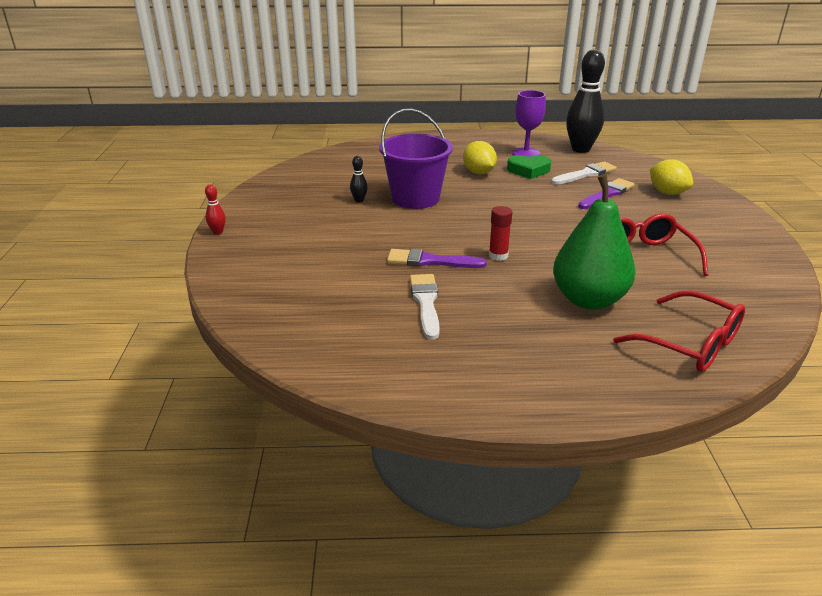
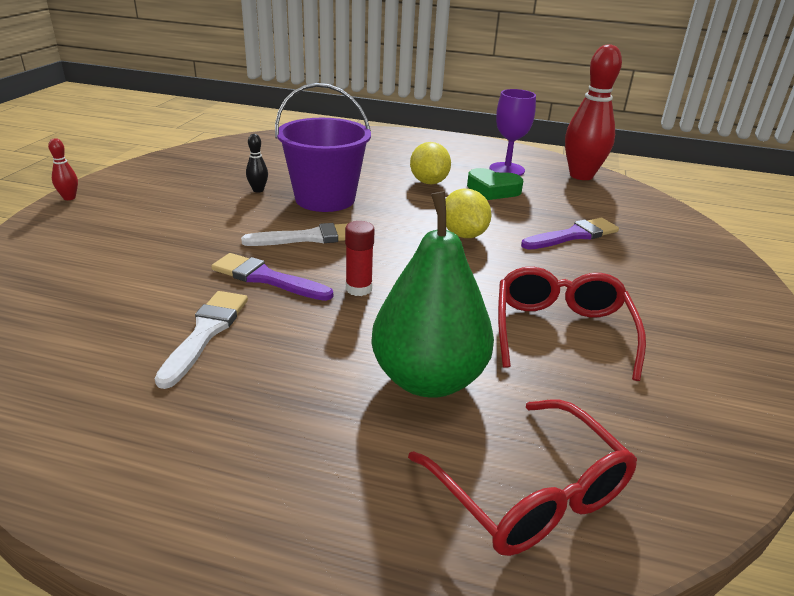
camera: 15 degrees right, 0 degrees up
(580, 149) = (581, 175): black bowling pin -> red bowling pin
(585, 174) = (564, 206): white brush -> white brush (309, 237)
(667, 193) = (660, 248): yellow lemon -> yellow lemon (463, 234)

